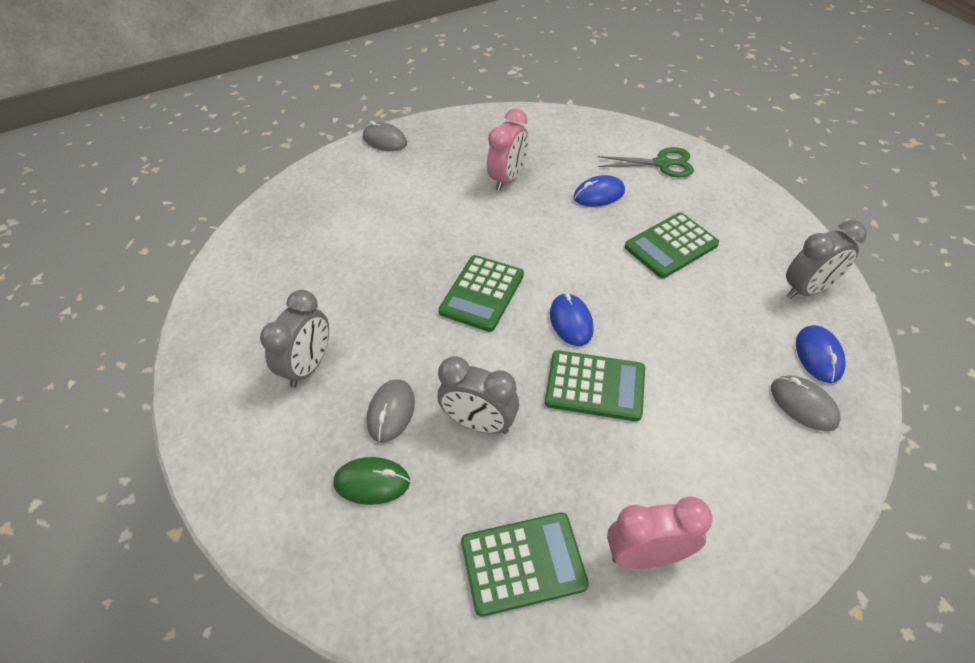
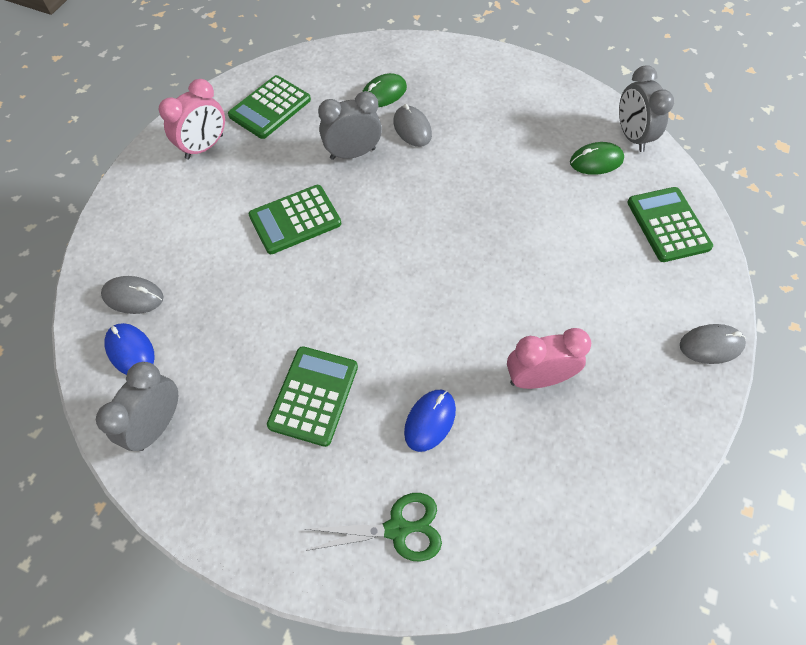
camera: 140 degrees right, 10 degrees up
(281, 273) = (596, 161): none -> green mouse
(308, 366) = (492, 121): grey clock -> grey clock (631, 136)
(482, 293) = (436, 238): green calculator -> green calculator (668, 225)
(507, 178) = (537, 378): pink clock -> pink clock turned 90 degrees clockwise
(571, 321) = (348, 258): blue mouse -> none
(661, 164) = (397, 529): green scissors -> green scissors turned 150 degrees counterclockwise

